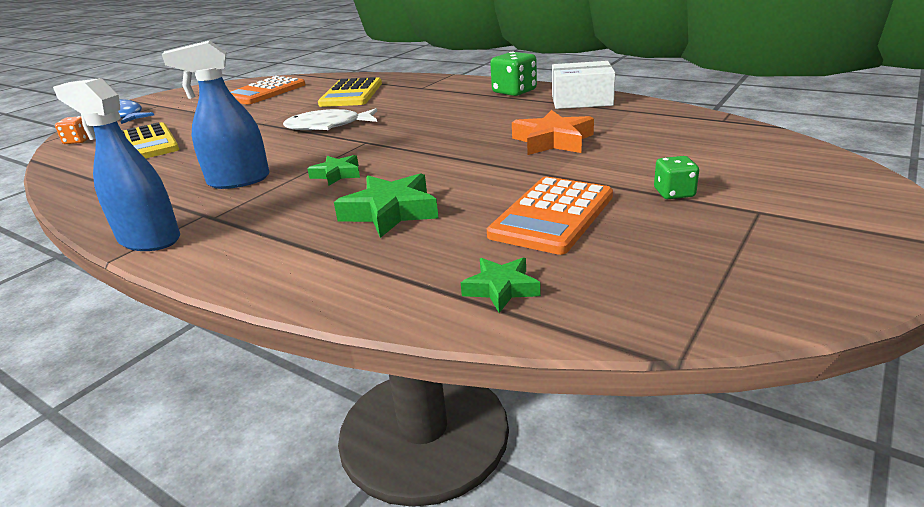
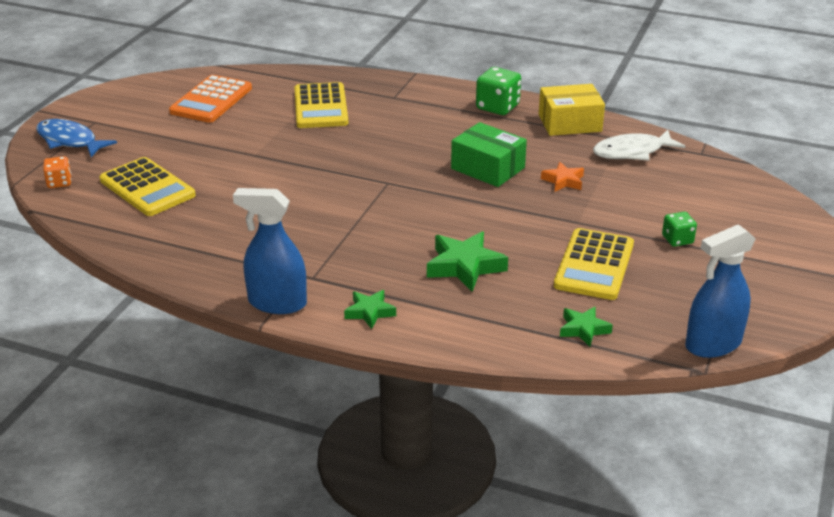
camera: 15 degrees left, 5 degrees up
(238, 180) = (299, 235): blue spray bottle -> blue spray bottle (712, 344)
(328, 126) = (332, 160): white fish -> white fish (632, 152)
(337, 174) = (389, 225): green star -> green star (370, 312)
(476, 131) = (488, 168): none -> green box
(552, 141) = (563, 181): orange star -> orange star, size x0.60
(552, 215) = (594, 265): orange calculator -> yellow calculator
(581, 100) = (569, 123): white box -> yellow box

